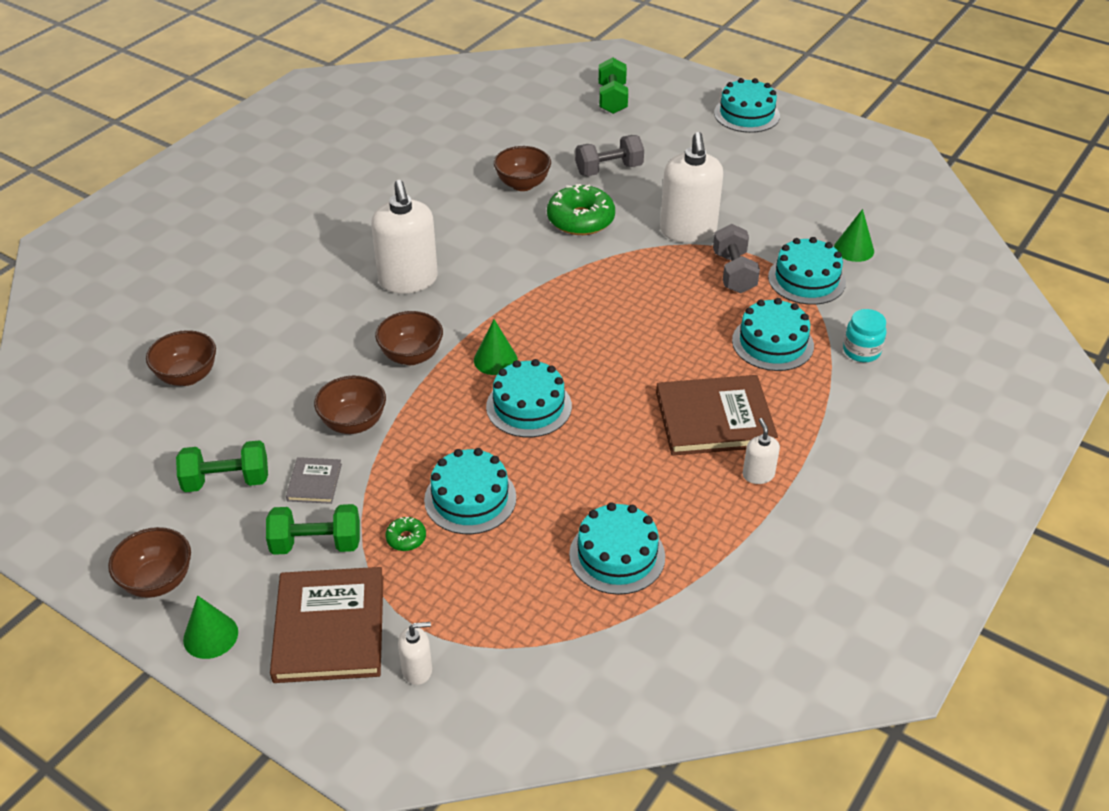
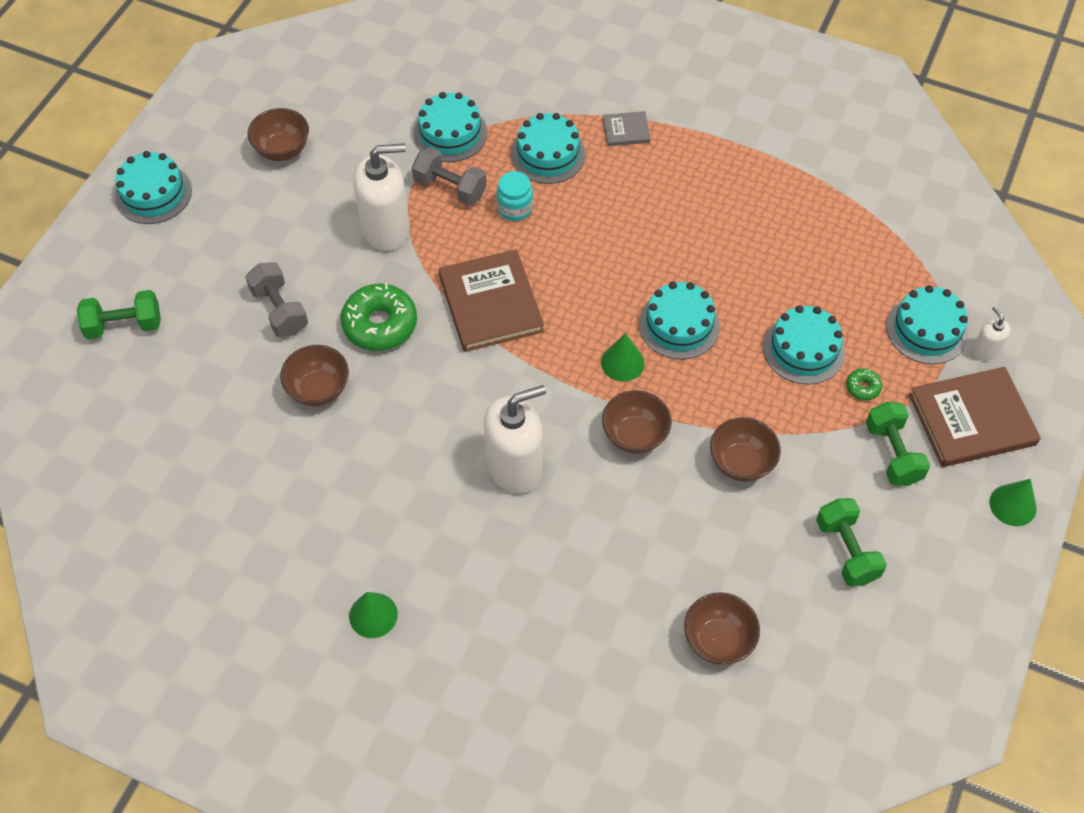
camera: 100 degrees left, 15 degrees up
(158, 581) = (976, 567): brown bowl -> brown bowl (282, 150)
(314, 482) = (824, 475): grey book -> grey book (626, 130)
(617, 555) = (830, 239): turquoise cake -> turquoise cake (927, 330)
(714, 419) = (657, 189): brown book -> brown book (490, 303)
(733, 273) = (450, 188): grey dumbbell -> grey dumbbell turned 45 degrees clockwise
(758, 475) = (714, 157): white soap dispenser -> none
(854, 249) = (396, 100): green cone -> green cone (373, 615)
(861, 351) = (545, 94): turquoise jar -> turquoise jar (515, 208)

